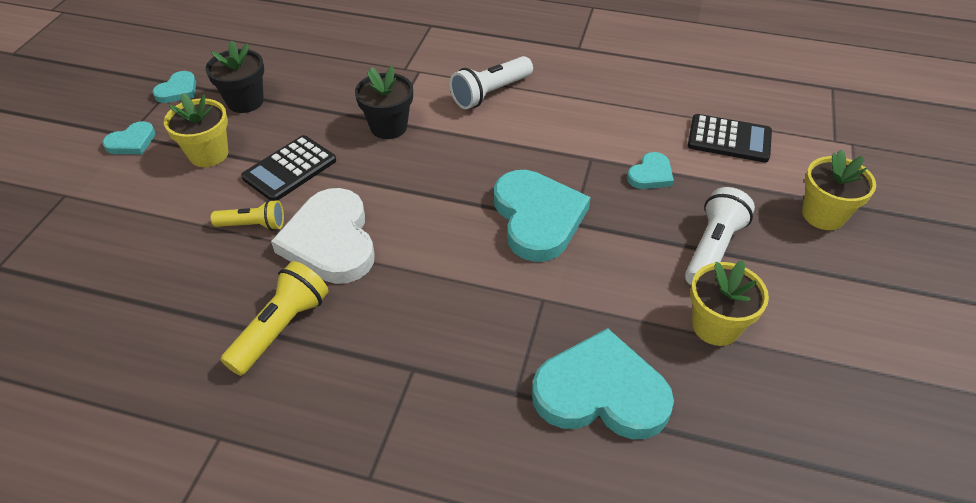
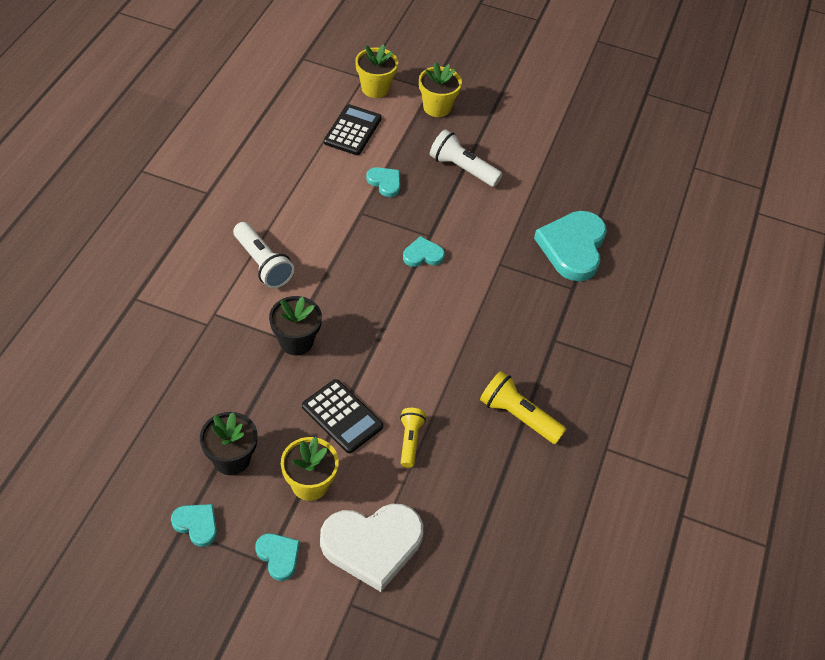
camera: 90 degrees left, 5 degrees up
(330, 241) = (434, 385): white heart -> white heart (372, 545)
(537, 218) = (423, 255): turquoise heart -> turquoise heart, size x0.49
(715, 326) = (526, 184): yellow flower pot -> yellow flower pot (375, 88)

